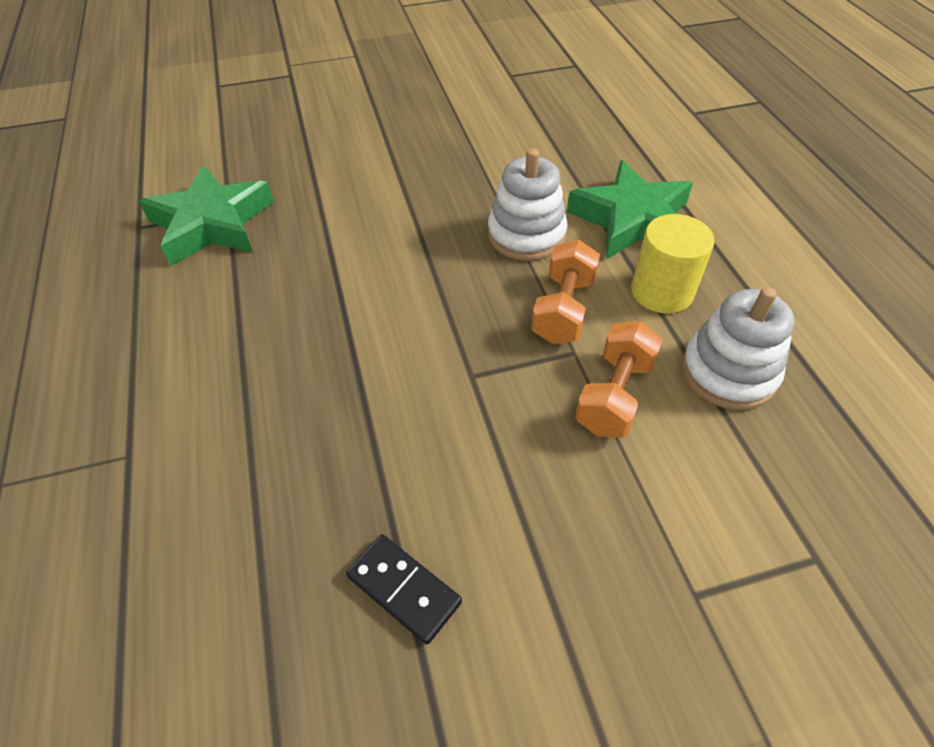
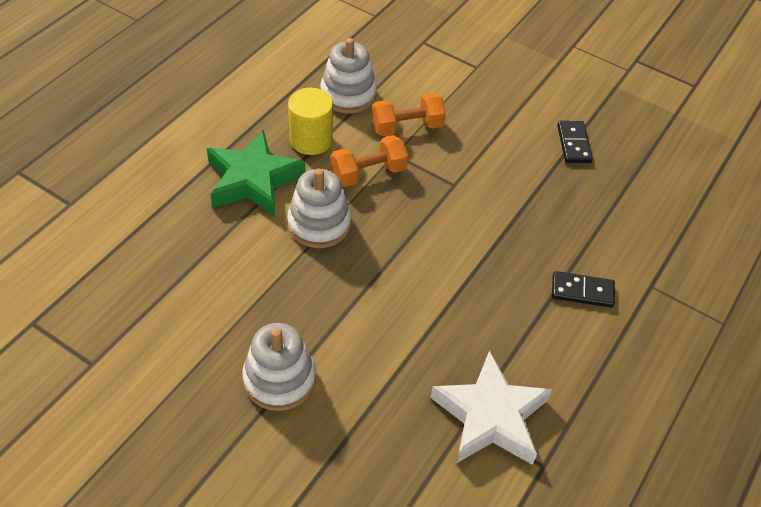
camera: 135 degrees left, 0 degrees up
(211, 380) = (582, 291): none -> black domino
(212, 224) = (490, 416): green star -> white star
(393, 140) = (279, 379): none -> white stacking toy

